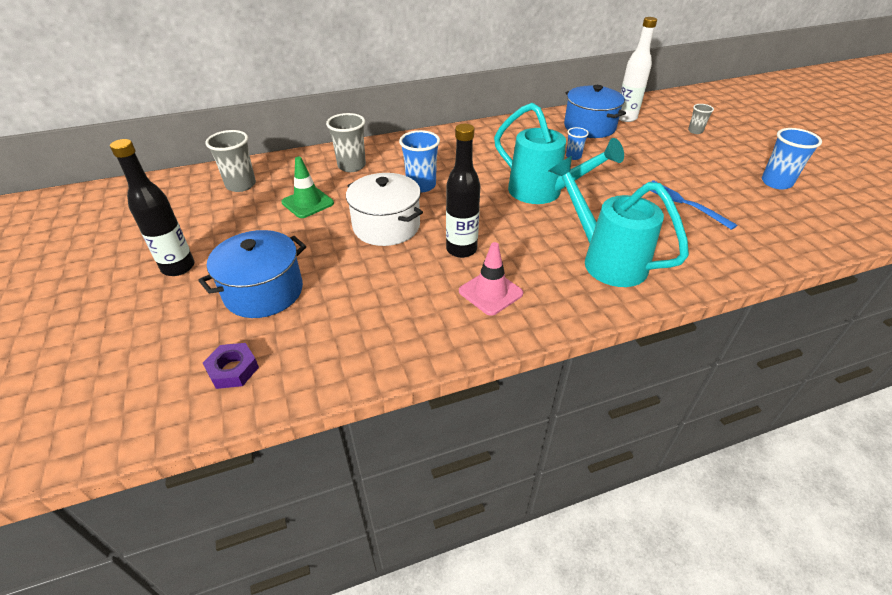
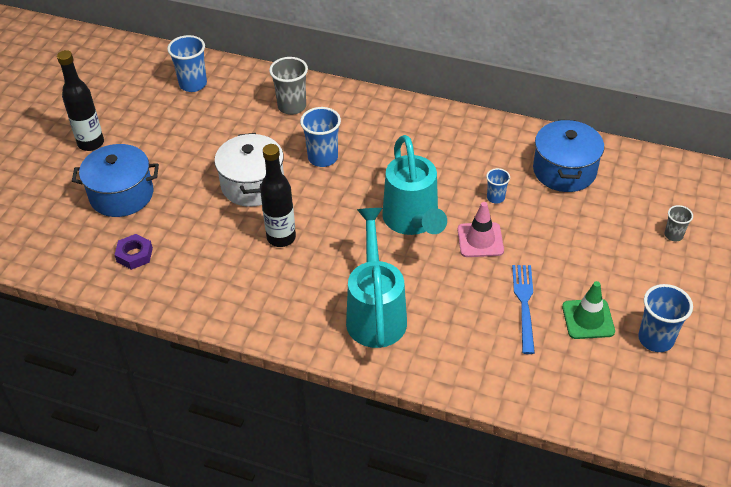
camera: 40 degrees right, 5 degrees up
(233, 369) = (57, 242): purple nut -> purple nut (134, 255)
(241, 185) = (193, 84): grey cup -> blue cup
(308, 203) = (221, 129): green traffic cone -> green traffic cone (588, 319)
(490, 292) = (258, 285): pink traffic cone -> pink traffic cone (480, 240)
(626, 118) = (622, 178): white bottle -> none

